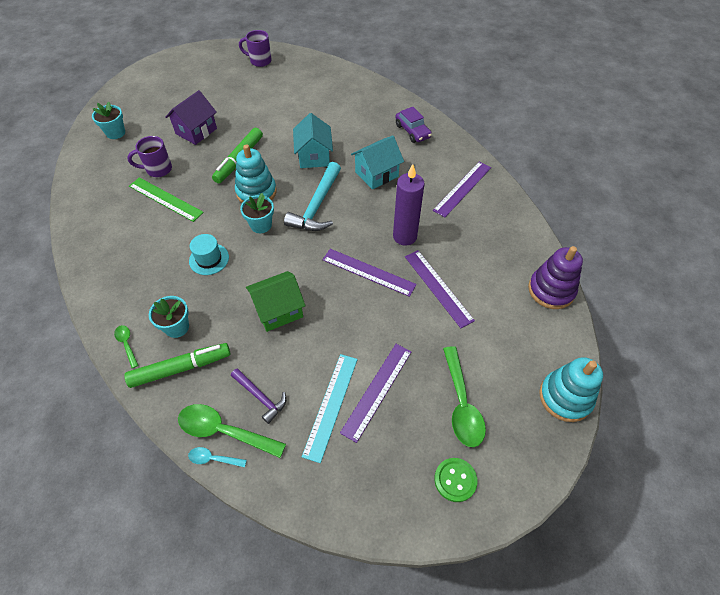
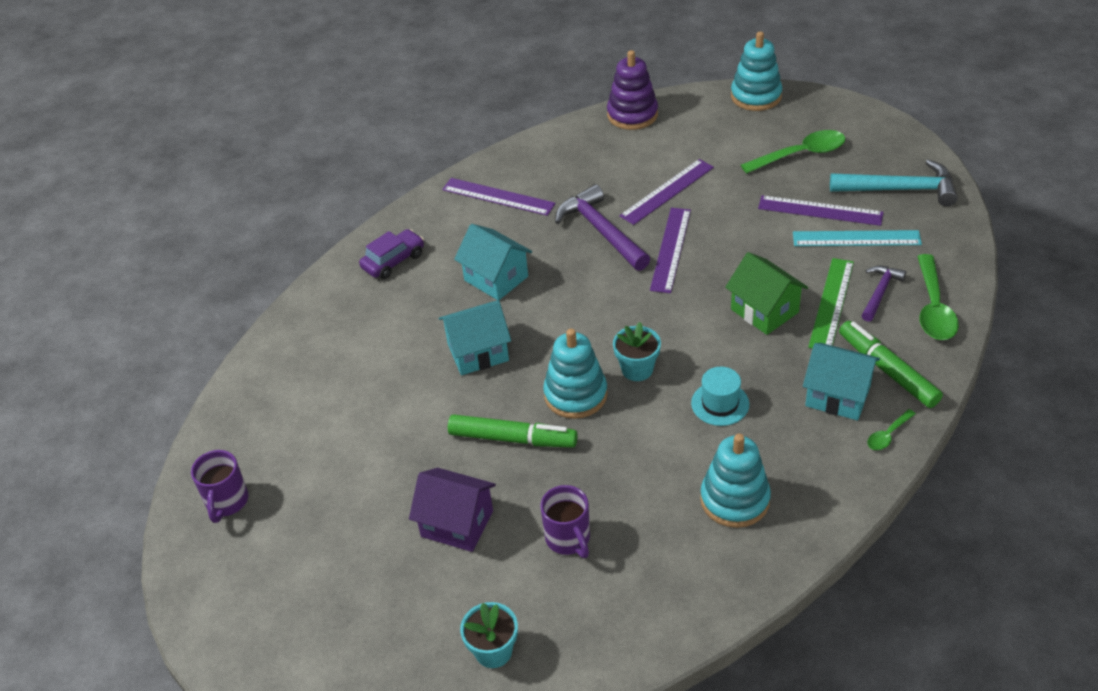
camera: 100 degrees left, 10 degrees down
(134, 245) = (734, 500): none -> turquoise stacking toy
(165, 199) = (630, 500): green ruler -> green ruler (831, 303)
(177, 327) = (837, 396): turquoise flower pot -> turquoise house
(213, 459) = (966, 306): turquoise spoon -> none
(317, 206) = (579, 322): turquoise hammer -> turquoise hammer (901, 189)
(404, 236) = (601, 231): purple candle -> purple hammer
(455, 480) = (877, 147): green button -> none

